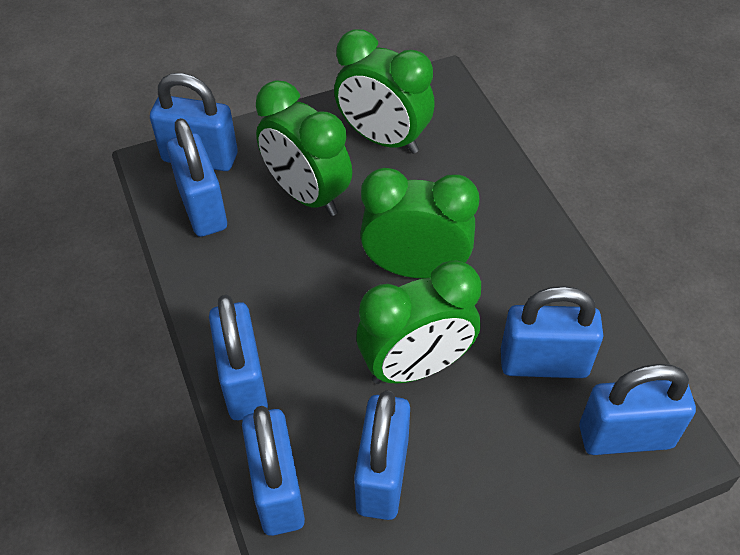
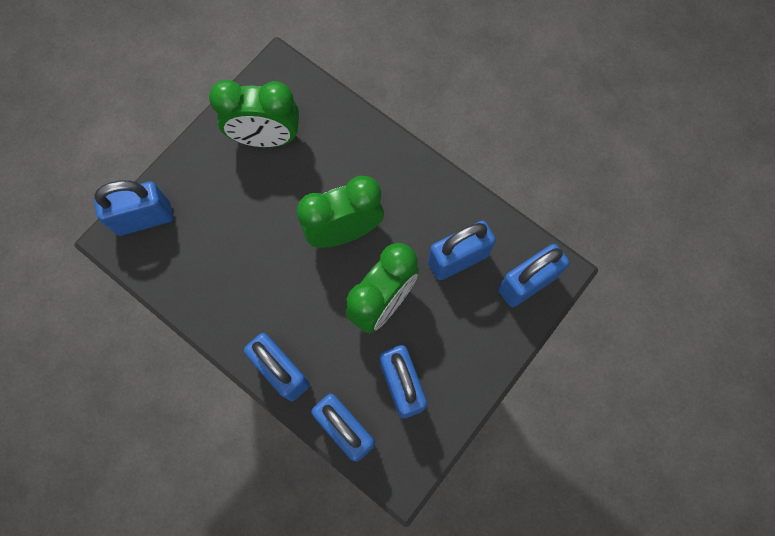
camera: 30 degrees left, 20 degrees up
(203, 208) = (173, 259): blue padlock -> none
(307, 195) = (239, 211): green clock -> none

